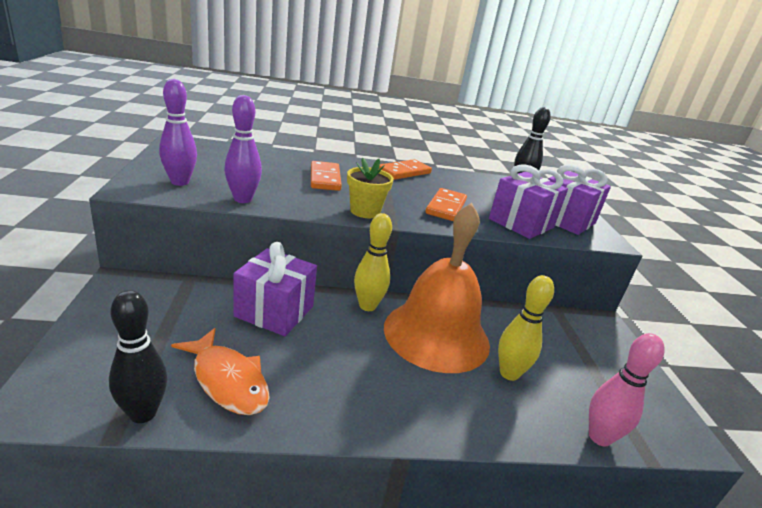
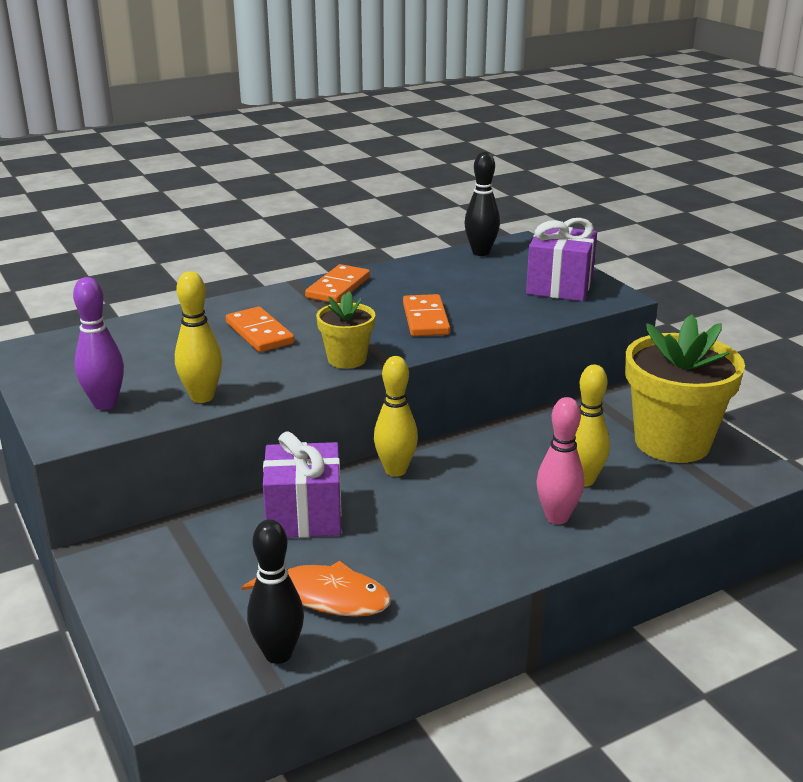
camera: 20 degrees left, 0 degrees up
(243, 199) = (202, 397): purple bowling pin -> yellow bowling pin
(436, 334) = (489, 471): orange bell -> none
(521, 223) = (518, 309): purple gift -> none
(599, 437) = (693, 503): pink bowling pin -> pink bowling pin (557, 517)
(607, 373) = (672, 442): none -> yellow flower pot

